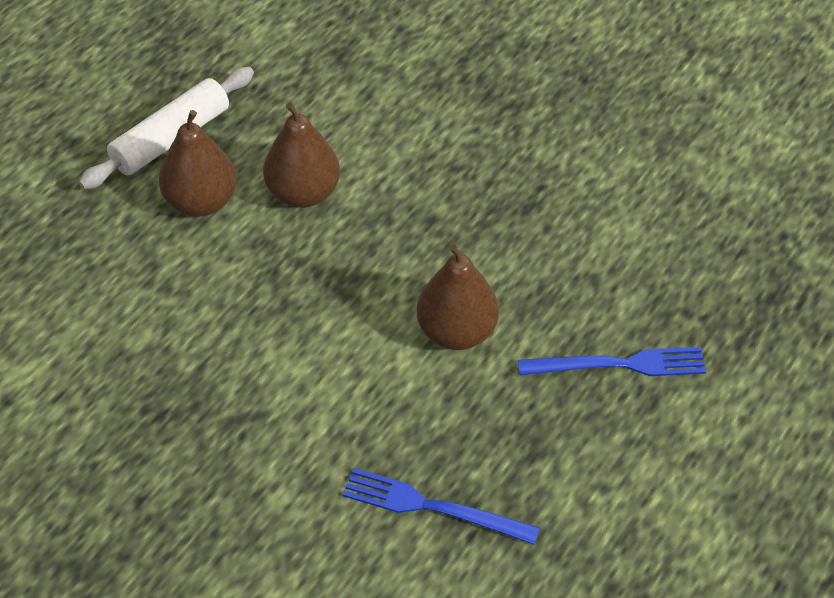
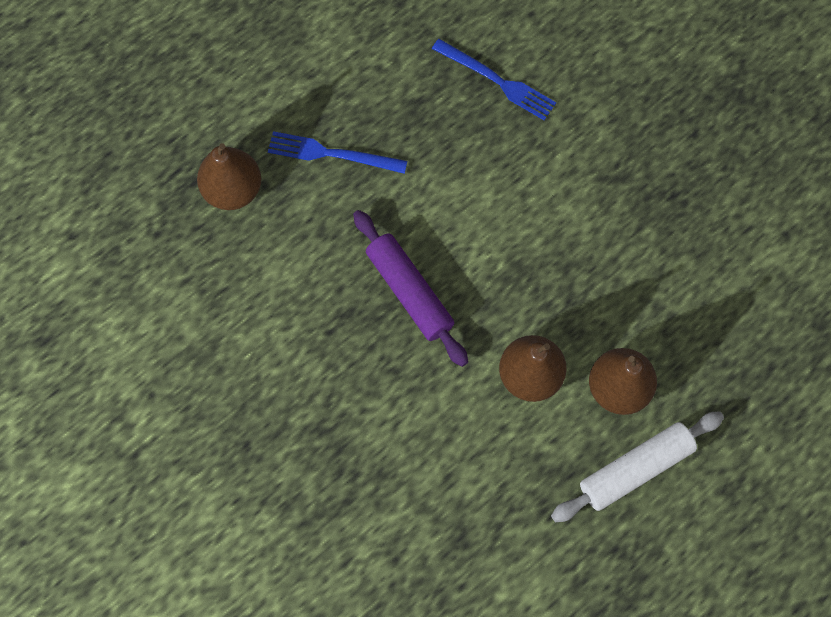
camera: 165 degrees left, 20 degrees up
(456, 332) = (441, 210): brown pear -> brown pear (233, 190)
(465, 241) = (409, 292): none -> purple rolling pin

